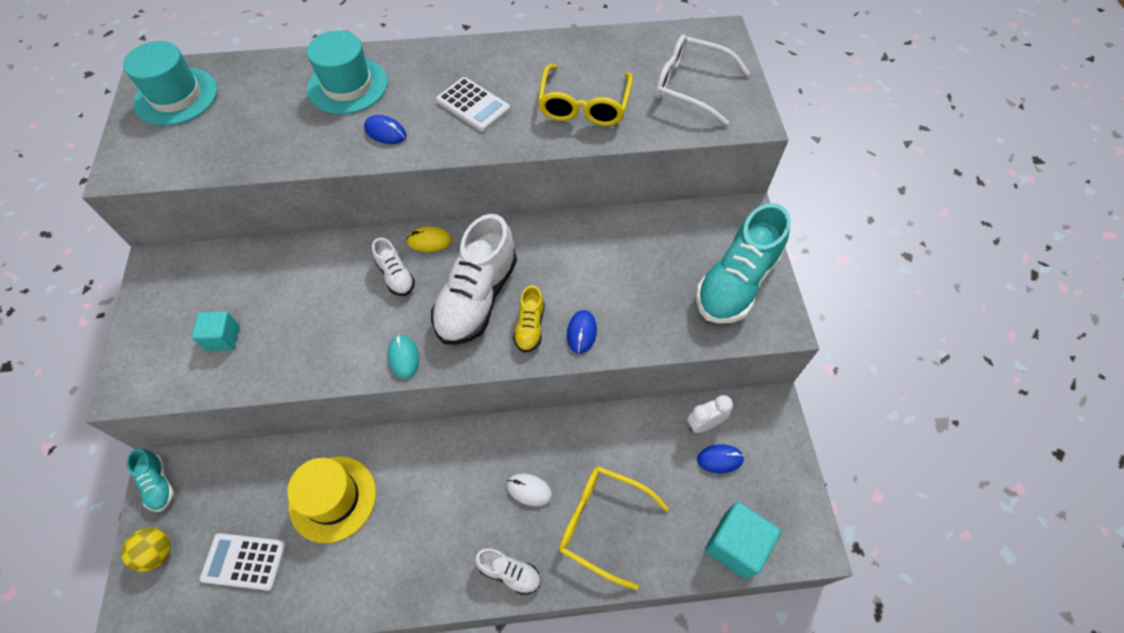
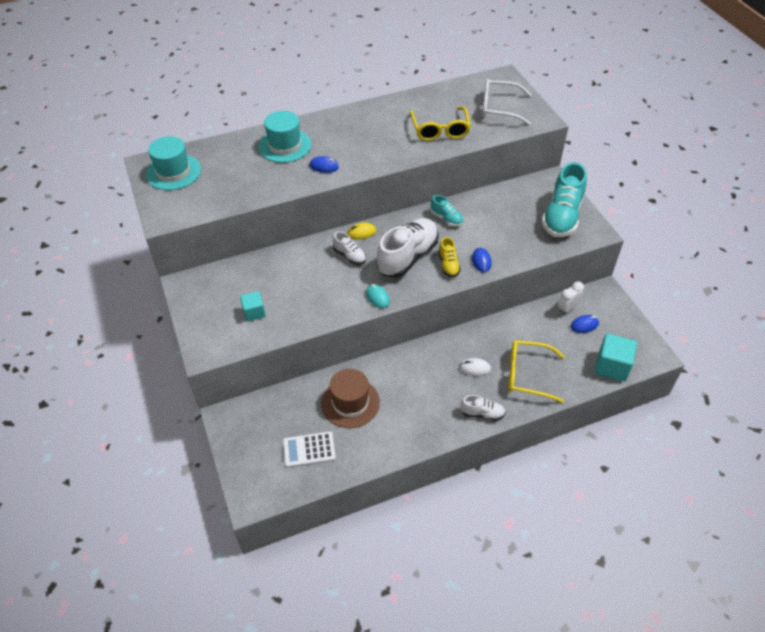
camera: 15 degrees left, 10 degrees down
(157, 553) = (247, 460): yellow ball -> none
(158, 484) = (227, 423): turquoise shoe -> turquoise shoe (446, 219)
(333, 498) = (350, 403): yellow hat -> brown hat
(473, 105) = (371, 142): white calculator -> none
(477, 298) = (408, 257): white shoe -> white shoe turned 150 degrees counterclockwise

